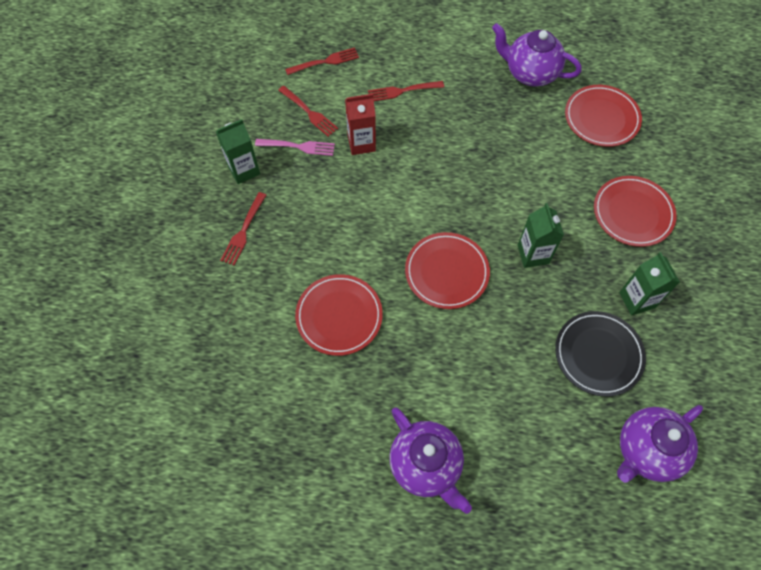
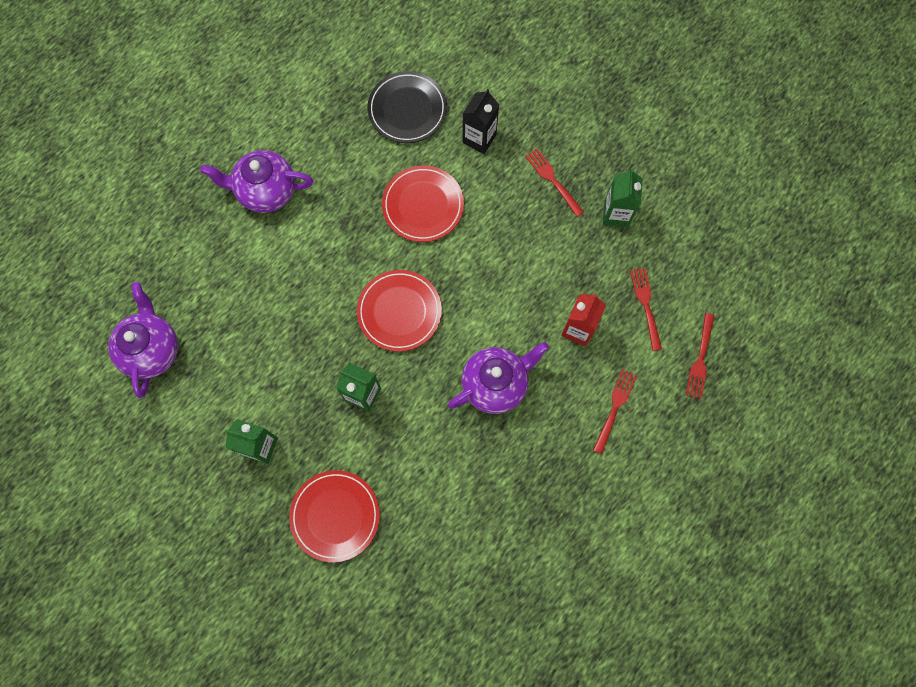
camera: 125 degrees right, 10 degrees up
(241, 312) = (479, 138): none -> black carton
(298, 147) = (612, 272): pink fork -> none
(308, 112) = (646, 306): red fork -> red fork turned 90 degrees clockwise
(530, 73) = (553, 552): purple teapot -> purple teapot (495, 384)
(598, 354) = (243, 375): black plate -> black plate (407, 109)
(601, 118) = (451, 578): red plate -> none

